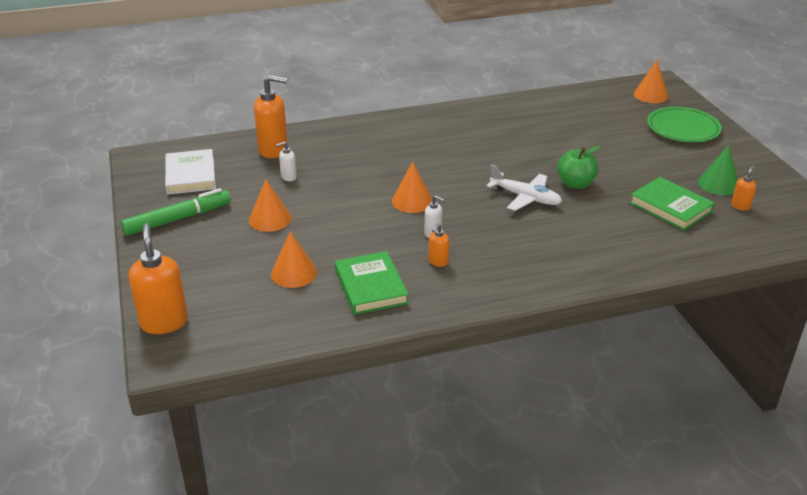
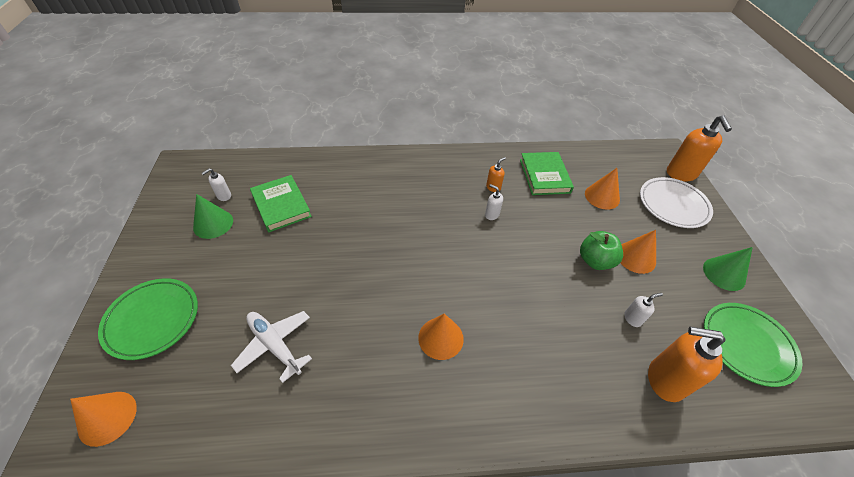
camera: 170 degrees left, 15 degrees up
(178, 219) = (724, 274): green marker -> green cone
(190, 175) = (747, 345): white book -> green plate
(199, 277) = (673, 205): none -> white plate
(412, 201) = (504, 256): orange cone -> orange cone (440, 338)
(525, 197) = (397, 240): white plane -> white plane (275, 345)
(575, 184) = (341, 249): green apple -> green apple (595, 261)
(740, 206) = (224, 196): orange soap dispenser -> white soap dispenser

